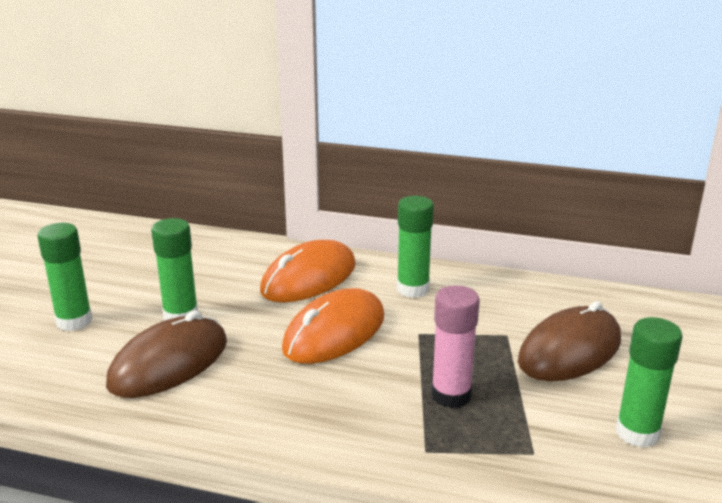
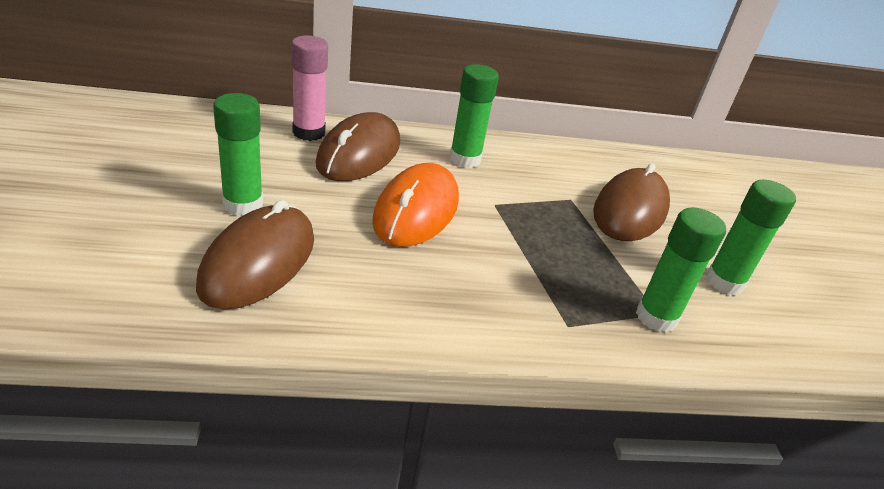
camera: 25 degrees left, 10 degrees up
(74, 321) = (114, 221): green glue stick -> green glue stick (656, 317)
(309, 278) = (359, 153): orange mouse -> brown mouse
(451, 395) = (559, 265): pink glue stick -> pink glue stick (309, 132)

